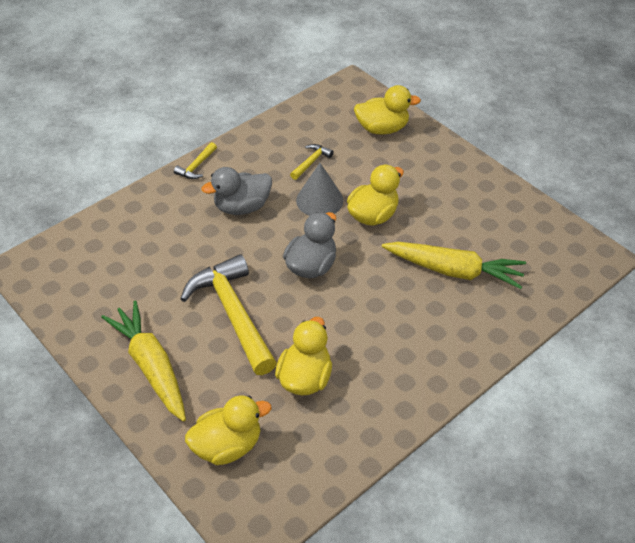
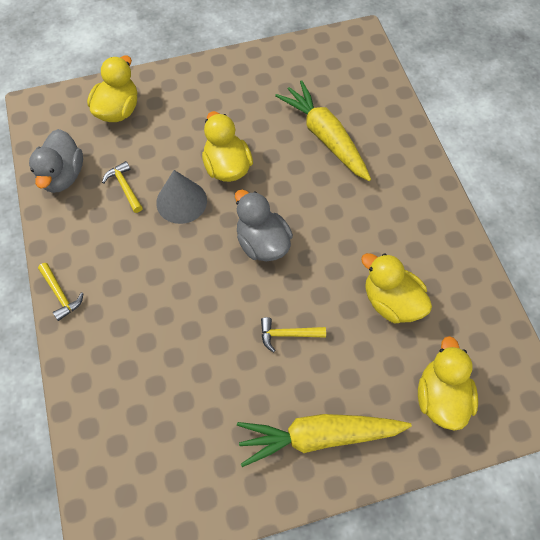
camera: 65 degrees left, 15 degrees up
(233, 314) = (287, 334): yellow hammer -> yellow hammer, size x0.44
(242, 207) = (149, 273): grey duck -> grey duck (62, 176)
(453, 270) = (325, 137): yellow carrot -> yellow carrot turned 75 degrees counterclockwise

